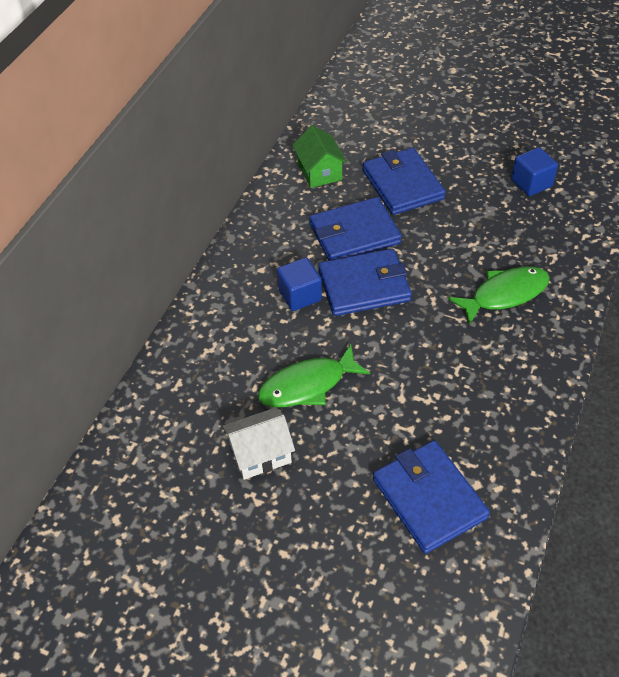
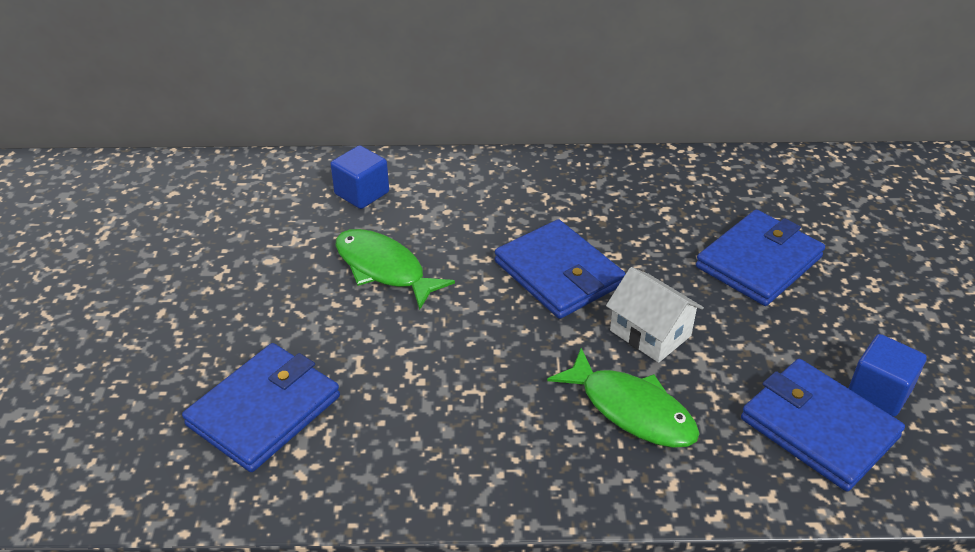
camera: 65 degrees right, 10 degrees down
(260, 453) = (278, 260): white house -> white house (650, 333)
(300, 295) = (510, 227): blue cube -> blue cube (362, 193)
(319, 171) = (719, 188): green house -> none
(354, 234) = (638, 243): blue wallet -> blue wallet (819, 428)

